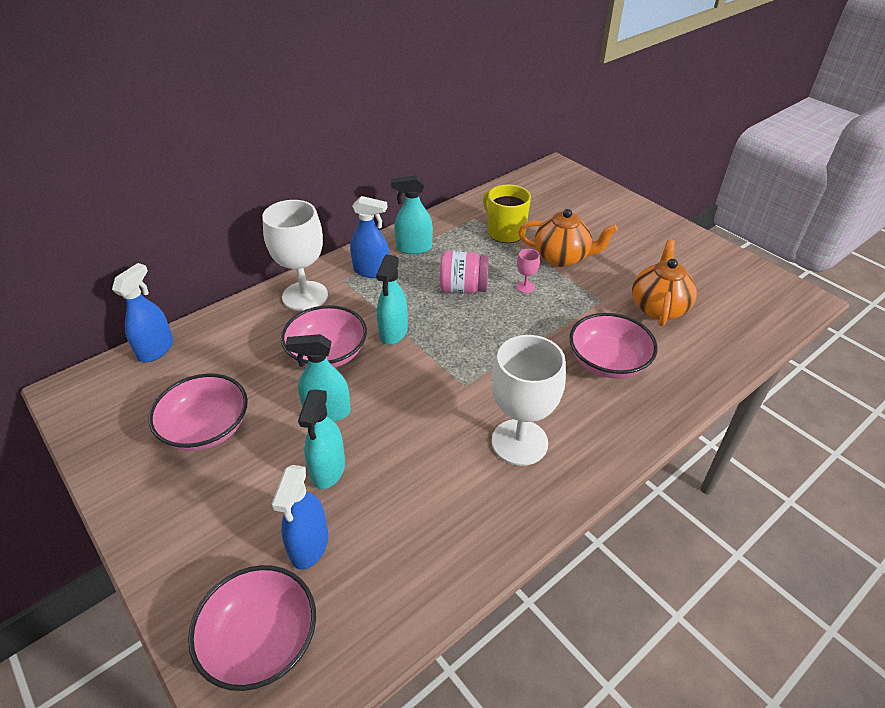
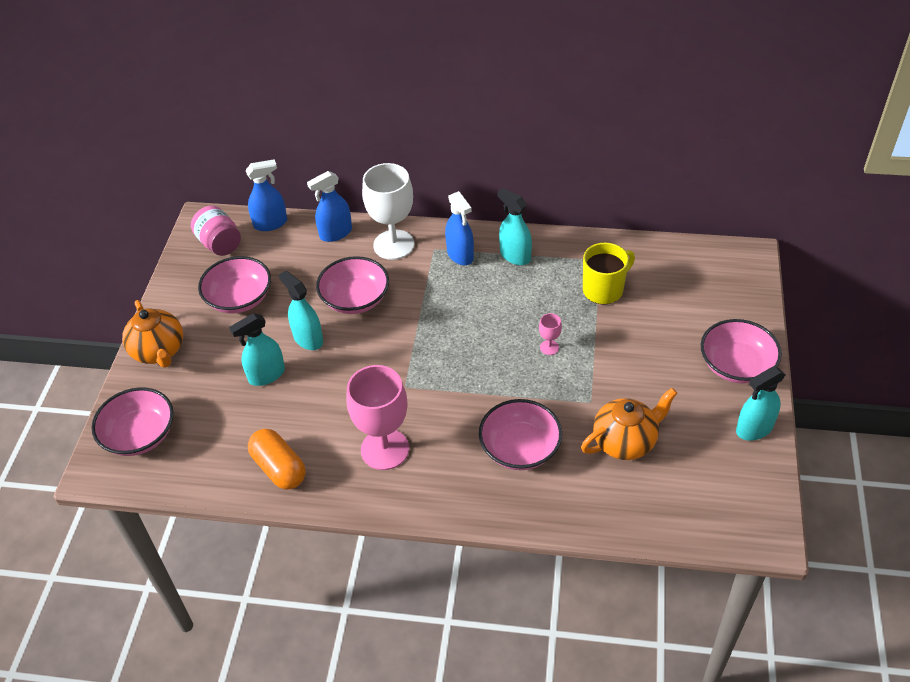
camera: 50 degrees right, 5 degrees up
(309, 545) = (209, 408): blue spray bottle -> blue spray bottle (335, 233)
(393, 332) = (412, 314): turquoise spray bottle -> turquoise spray bottle (754, 429)
(455, 535) = (279, 468): none -> orange capsule
(463, 288) = (503, 315): pink jar -> pink jar (220, 244)
(505, 232) = (604, 290): yellow mug -> yellow mug turned 45 degrees clockwise
(519, 442) = (385, 449): white goblet -> pink goblet
(562, 258) = (615, 344): orange teapot -> orange teapot (159, 351)
(642, 224) = (736, 365): none -> pink bowl

